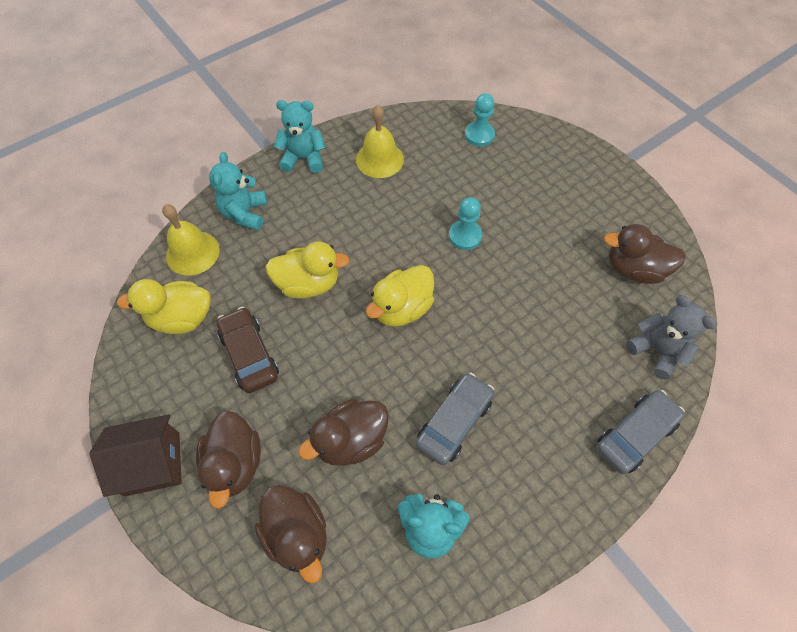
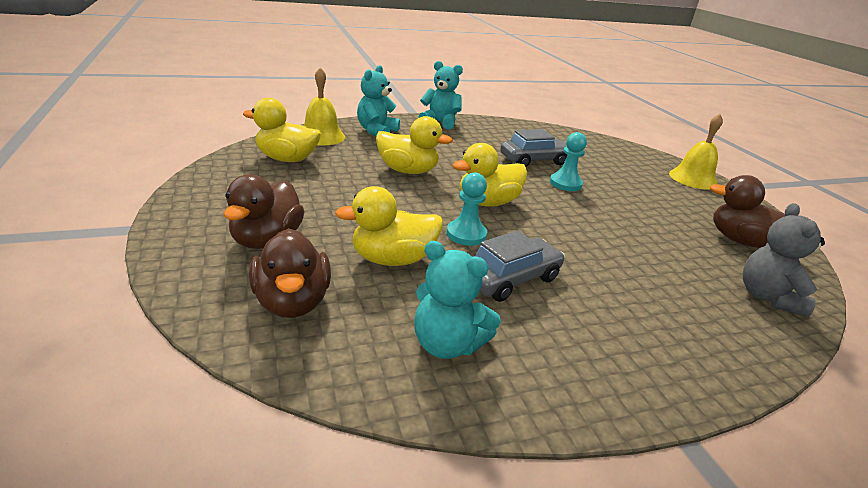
camera: 15 degrees right, 30 degrees down
(152, 463) = (191, 218): brown house -> none
(249, 355) = (329, 189): brown car -> none
(351, 440) = (392, 259): brown duck -> yellow duck
(379, 159) = (503, 136): yellow bell -> yellow bell (693, 179)
(479, 135) = (596, 145): turquoise pawn -> turquoise pawn (466, 234)
(635, 435) = (735, 350): grey car -> grey car (534, 160)
(657, 351) = (767, 297): grey teddy bear -> grey teddy bear turned 150 degrees counterclockwise

